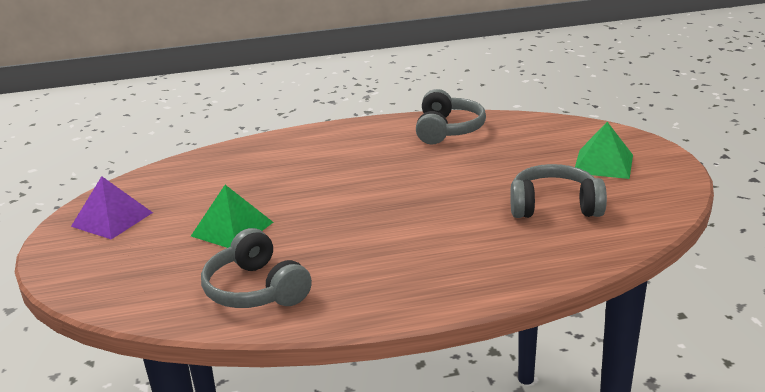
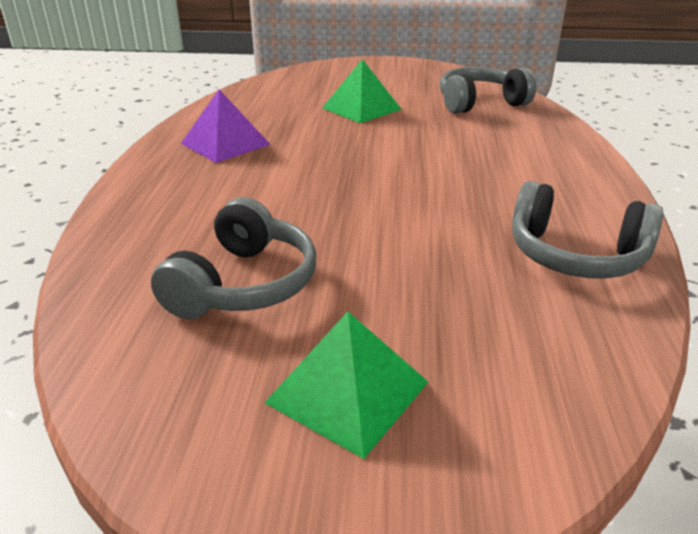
camera: 105 degrees right, 5 degrees up
(112, 219) = (416, 75): purple pyramid -> purple pyramid (225, 144)
(256, 289) = (251, 110): grey headphones -> grey headphones (479, 103)

